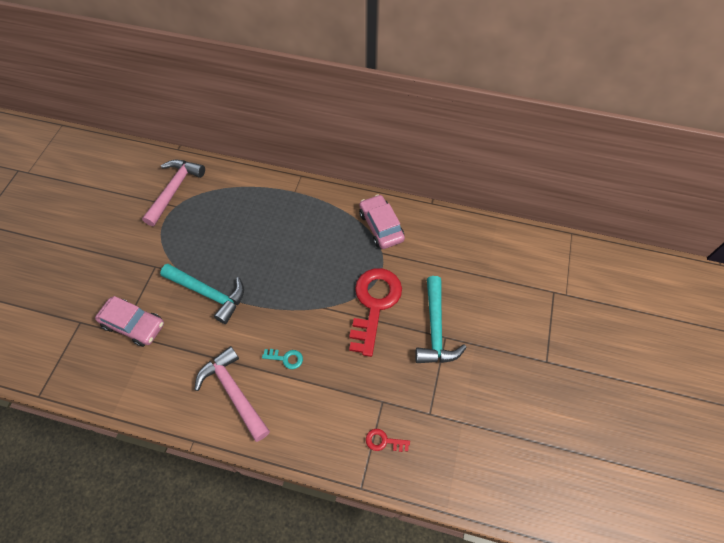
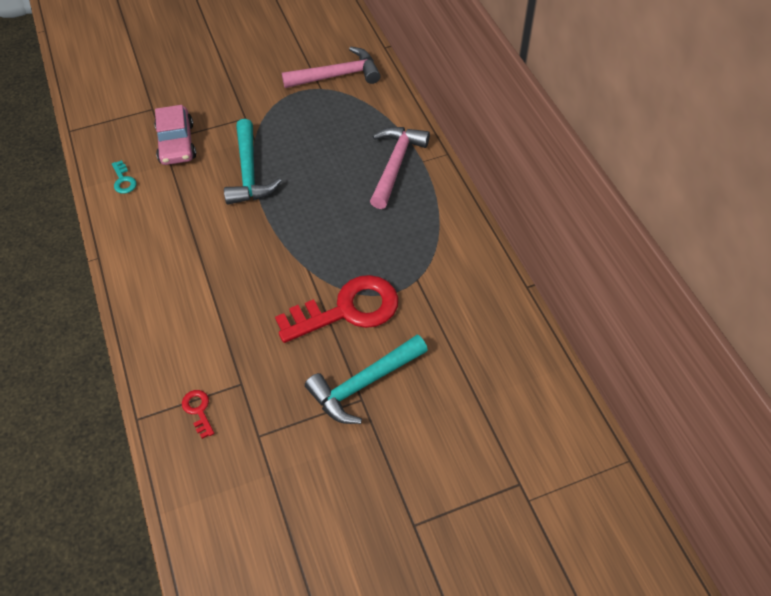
camera: 55 degrees right, 5 degrees down
(233, 392) = (164, 256): pink hammer -> pink hammer (395, 164)
(286, 358) = (228, 273): turquoise key -> turquoise key (123, 180)
(381, 226) = (449, 258): pink car -> none

